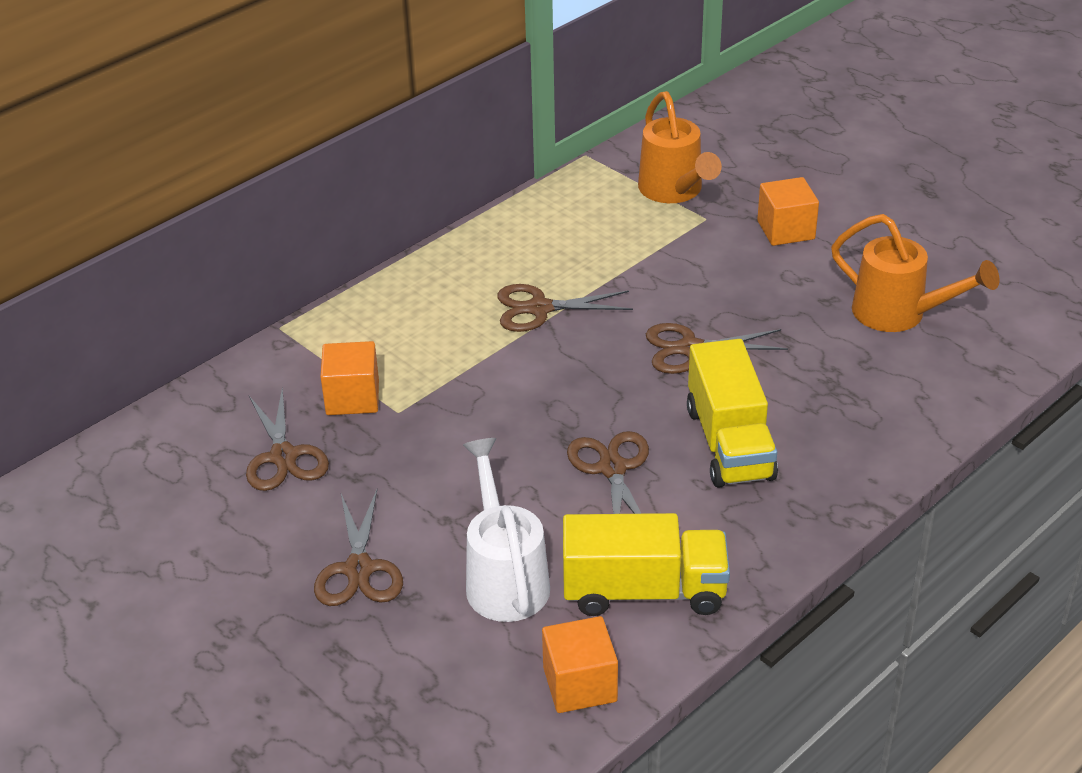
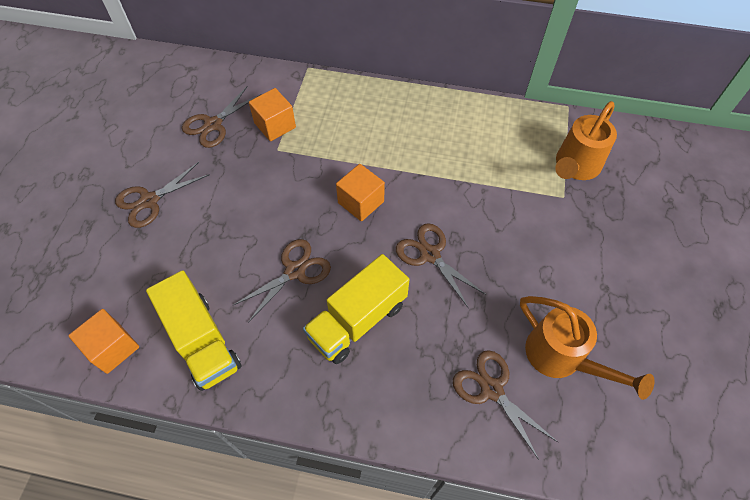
camera: 55 degrees right, 20 degrees up
(504, 578) = (176, 267): white watering can -> none
(539, 308) = (408, 162): brown scissors -> brown scissors (491, 389)
(786, 230) = (592, 245): orange cube -> orange cube (361, 202)
(899, 314) = (561, 357): orange watering can -> orange watering can turned 45 degrees counterclockwise

